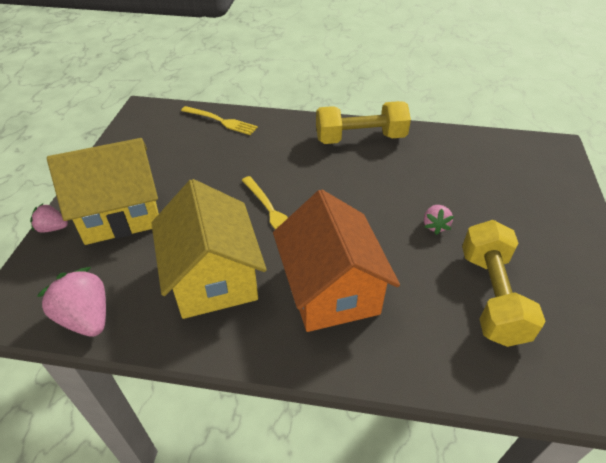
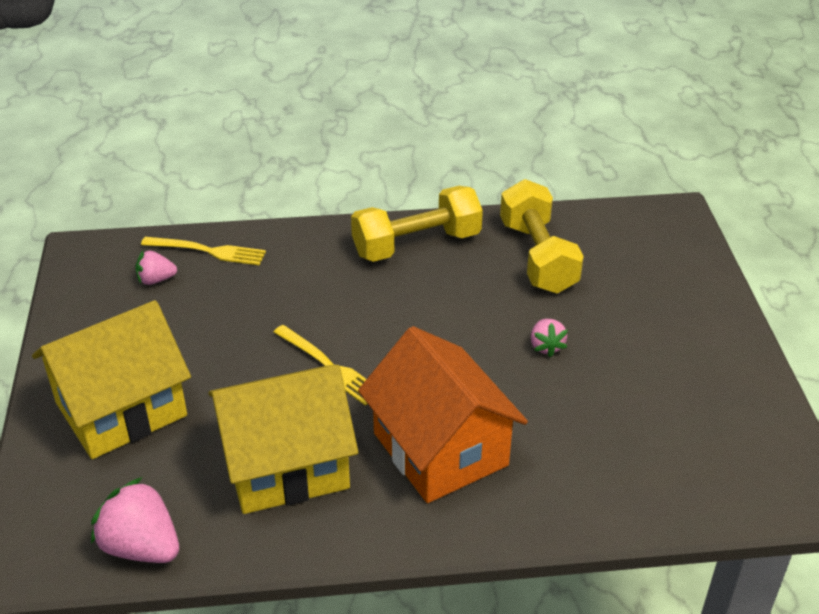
camera: 15 degrees left, 5 degrees down
(52, 228) = (33, 447): pink strawberry -> pink strawberry (156, 280)
(213, 277) = (286, 465): yellow house -> yellow house turned 75 degrees counterclockwise
(491, 296) = (632, 418): yellow dumbbell -> yellow dumbbell (538, 257)

